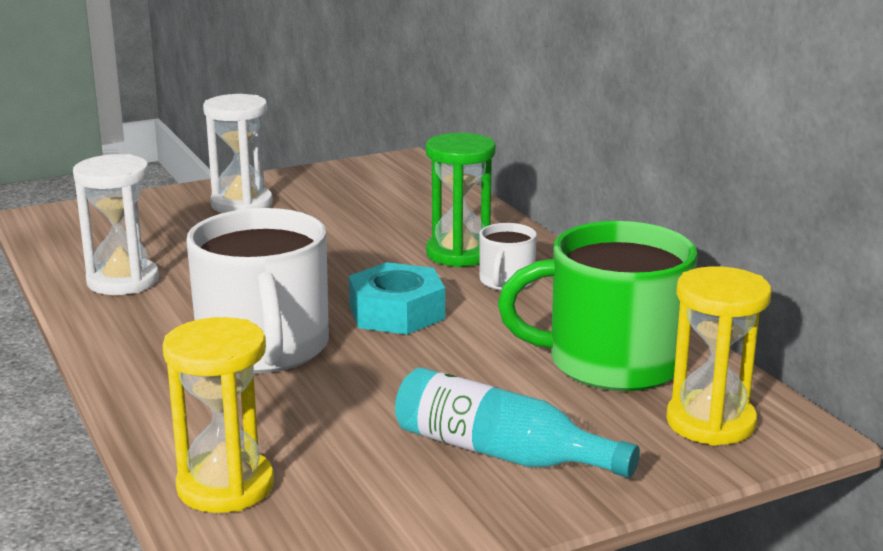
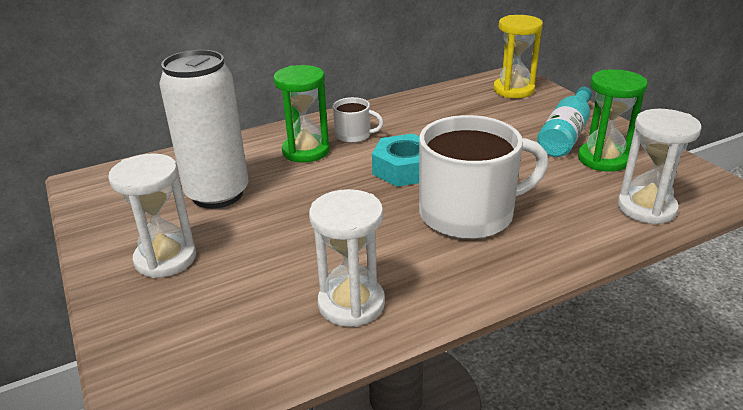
camera: 90 degrees left, 10 degrees up
(225, 486) = (646, 208): yellow hourglass -> white hourglass
(358, 216) = (217, 194): none -> white can
(396, 475) = (603, 159): none -> green hourglass
(612, 362) = (458, 108): green mug -> none

